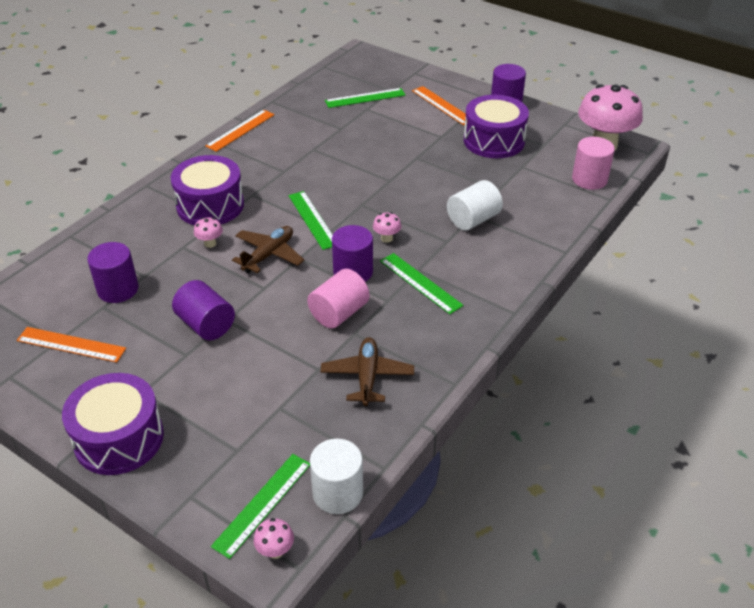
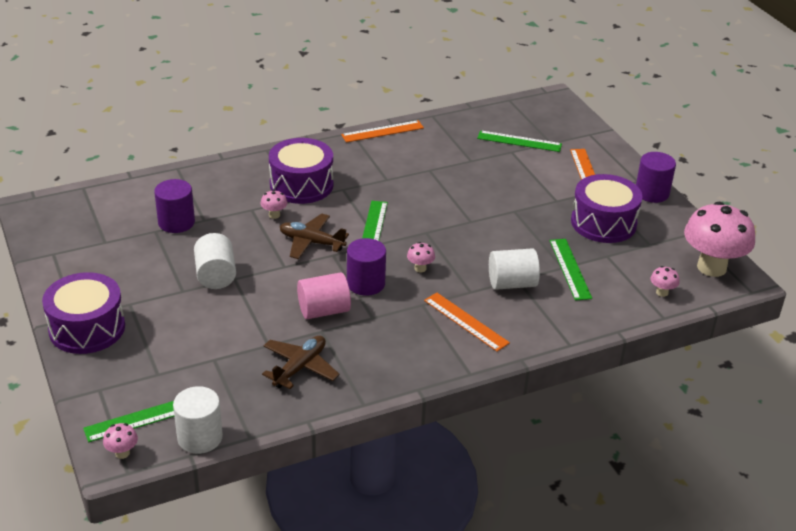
camera: 30 degrees right, 5 degrees down
(71, 344) = (111, 249): orange ruler -> orange ruler (466, 321)
(206, 325) = (215, 275): purple cylinder -> white cylinder
(269, 255) = (311, 242): brown plane -> brown plane turned 135 degrees counterclockwise
(420, 283) = (413, 315): green ruler -> green ruler (570, 269)
(589, 179) = (662, 292): pink cylinder -> pink mushroom

